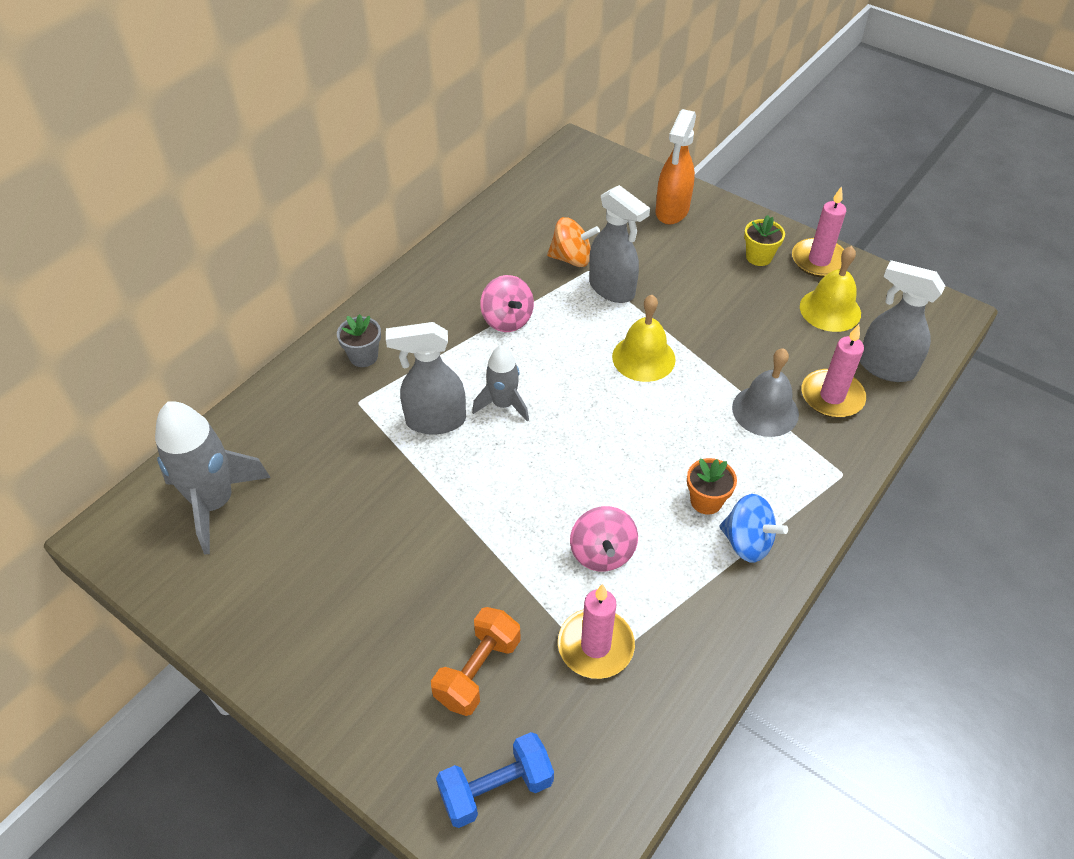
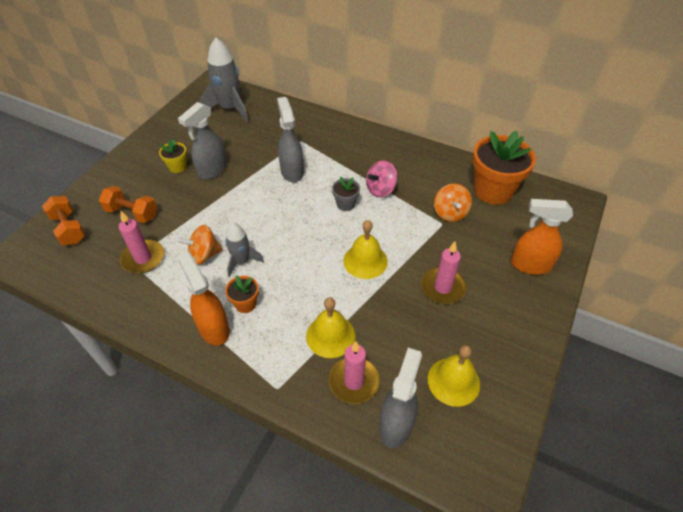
camera: 80 degrees right, 0 degrees up
(363, 356) = (334, 136): grey flower pot -> grey flower pot (345, 204)
(496, 788) = (69, 229): blue dumbbell -> orange dumbbell
(503, 404) = (310, 197): grey rocket -> grey rocket (242, 261)
(540, 211) = (493, 191): none -> orange flower pot
(602, 553) = (204, 255): pink spinning top -> orange spinning top
(612, 289) = (427, 238): grey spray bottle -> grey spray bottle (212, 170)
(747, 542) = (214, 328): blue spinning top -> orange spray bottle
(759, 257) = (499, 327): yellow flower pot -> yellow flower pot (177, 167)
(765, 410) = (330, 336): grey bell -> yellow bell
(819, 261) = (514, 373): pink candle -> pink candle (442, 287)

